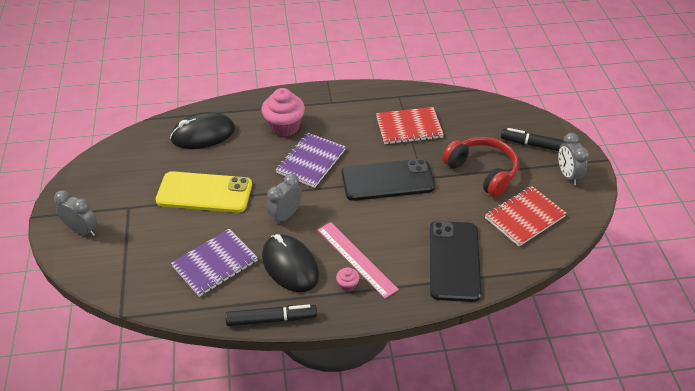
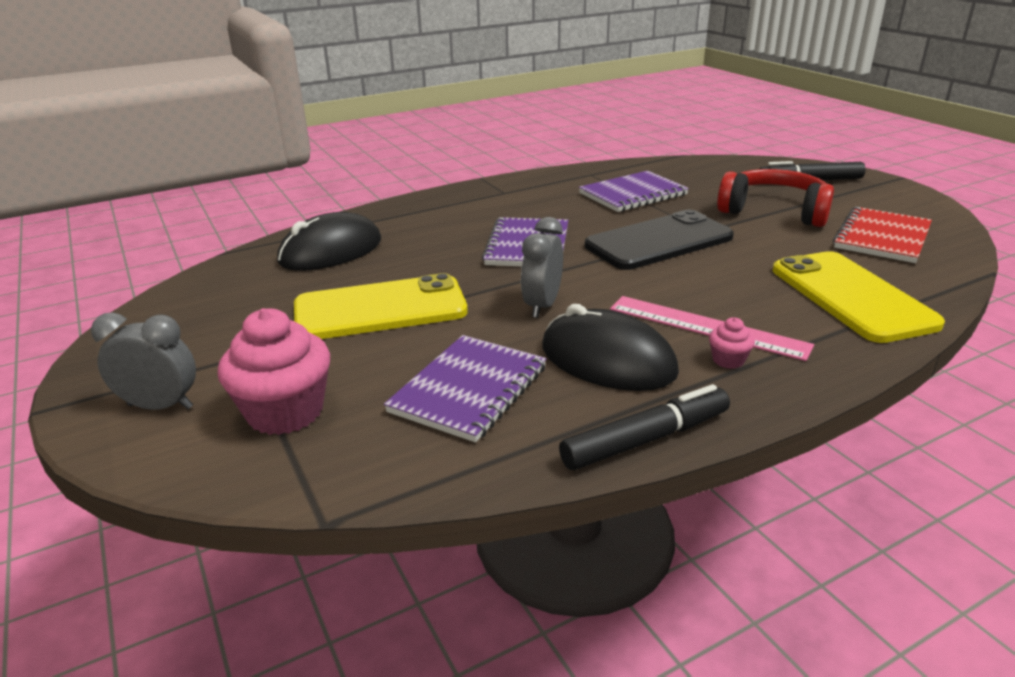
camera: 20 degrees left, 15 degrees down
(284, 127) = (456, 223): pink cupcake -> pink cupcake (285, 412)
(409, 127) = (633, 194): red notebook -> purple notebook
(454, 261) = (851, 296): black phone -> yellow phone
(567, 175) = (879, 195): grey clock -> none

